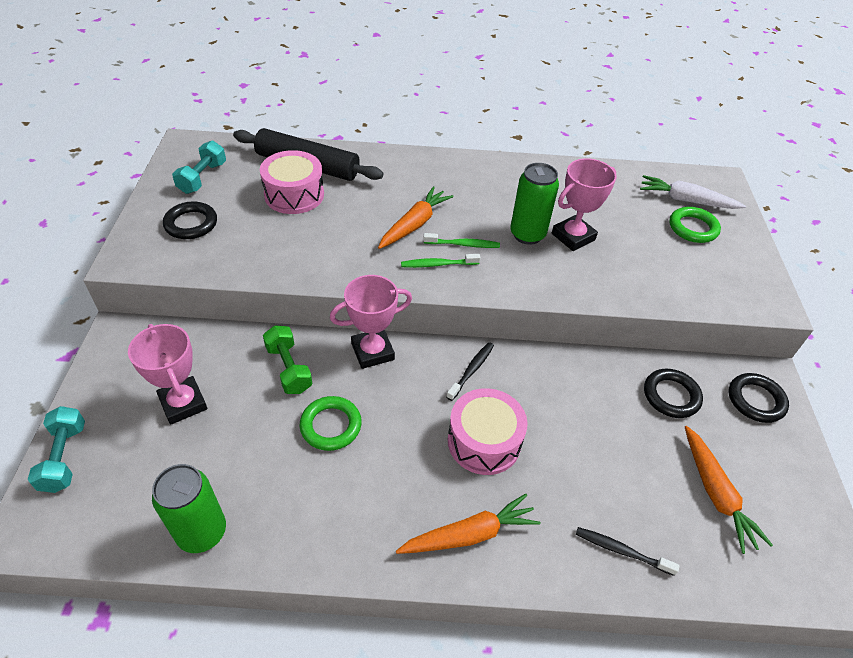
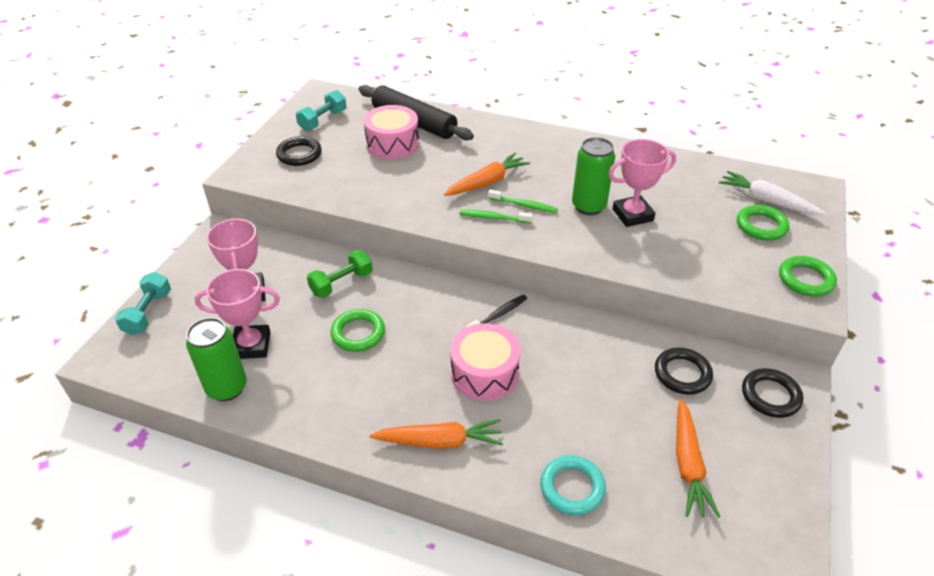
camera: 20 degrees right, 5 degrees down
(289, 368) = (341, 283): green dumbbell -> green dumbbell turned 60 degrees clockwise
(372, 351) = (417, 283): pink trophy -> pink trophy (251, 345)
(621, 551) = (572, 487): black toothbrush -> turquoise ring
(754, 277) = (805, 279): none -> green ring

